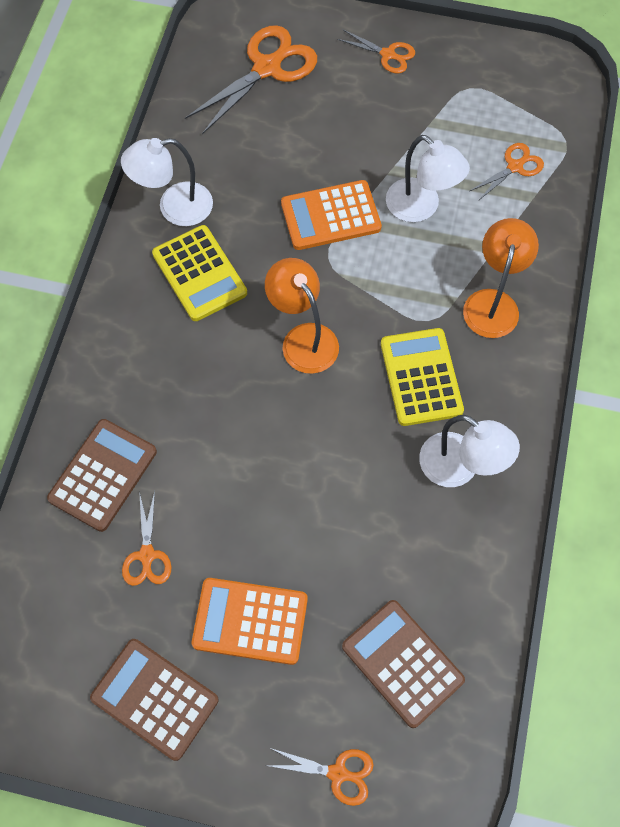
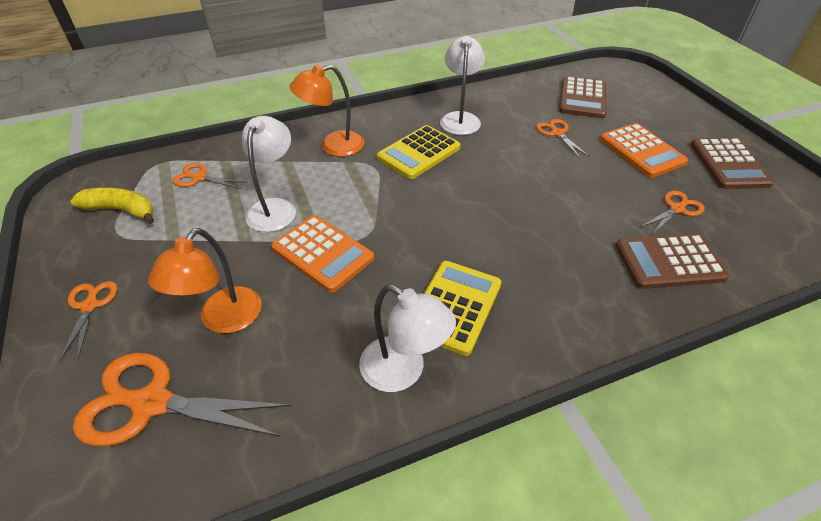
camera: 125 degrees left, 20 degrees down
(303, 338) = (448, 215): orange lamp -> orange lamp (223, 320)
(338, 773) = (654, 96): orange scissors -> orange scissors (557, 133)
(502, 97) = (121, 210): none -> yellow banana

